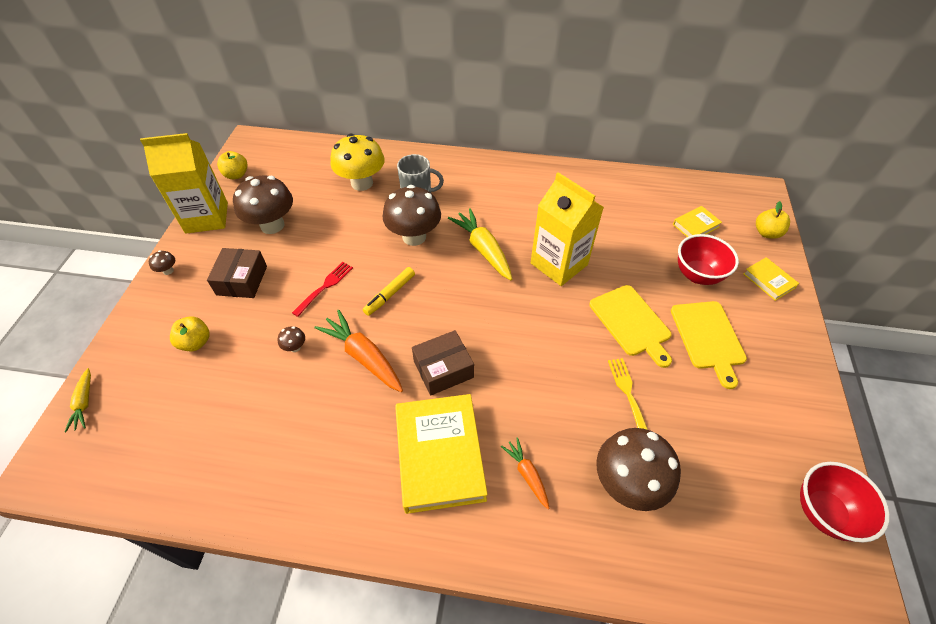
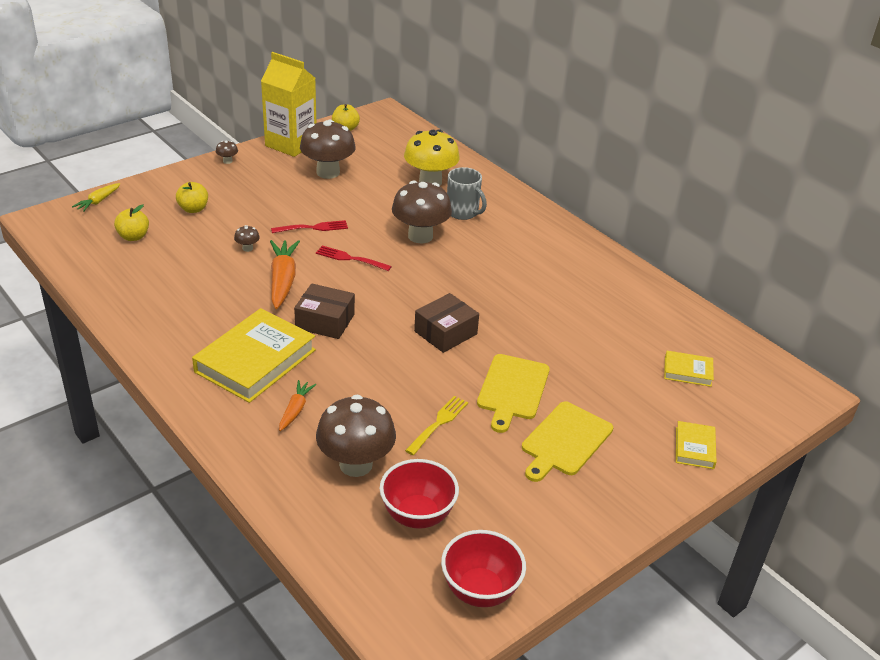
camera: 40 degrees right, 15 degrees down
(242, 280) = (265, 192): brown box -> brown box (445, 333)
(390, 294) = (351, 259): yellow marker -> red fork
(483, 249) = (463, 274): yellow carrot -> none
(559, 264) = (511, 319): yellow carton -> none
(697, 275) = (627, 401): red bowl -> red bowl (417, 515)
(766, 233) = (757, 419): yellow apple -> yellow apple (133, 237)

